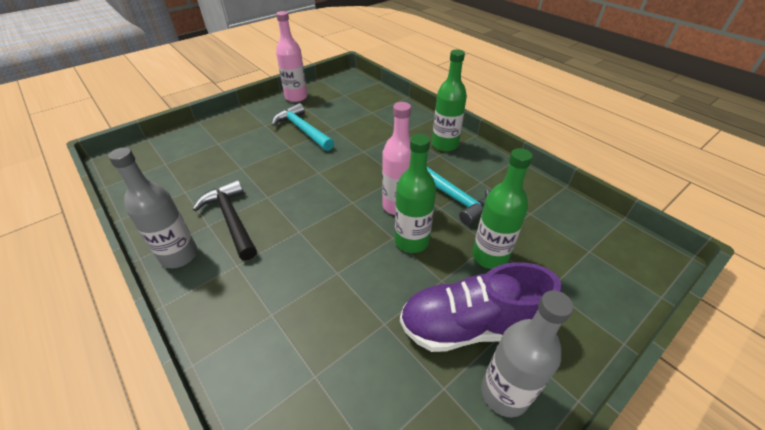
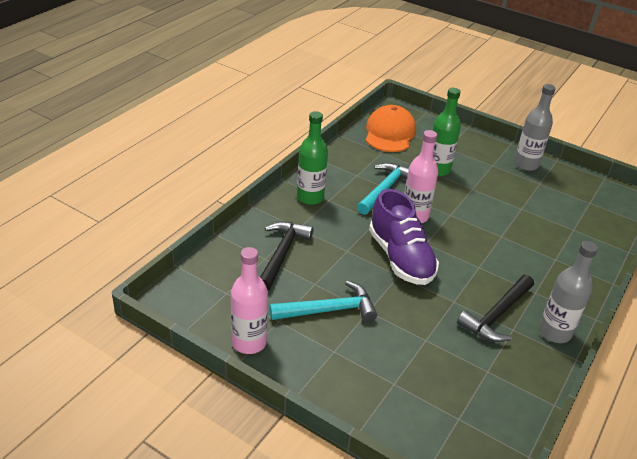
camera: 110 degrees left, 5 degrees down
(302, 130) = (329, 310): turquoise hammer -> turquoise hammer turned 135 degrees counterclockwise
(373, 120) = (282, 254): none -> black hammer
(411, 241) = (448, 205): green bottle -> none
(470, 326) = (497, 176): purple shoe -> purple shoe (400, 258)
(580, 232) = (389, 133): none -> orange cap

